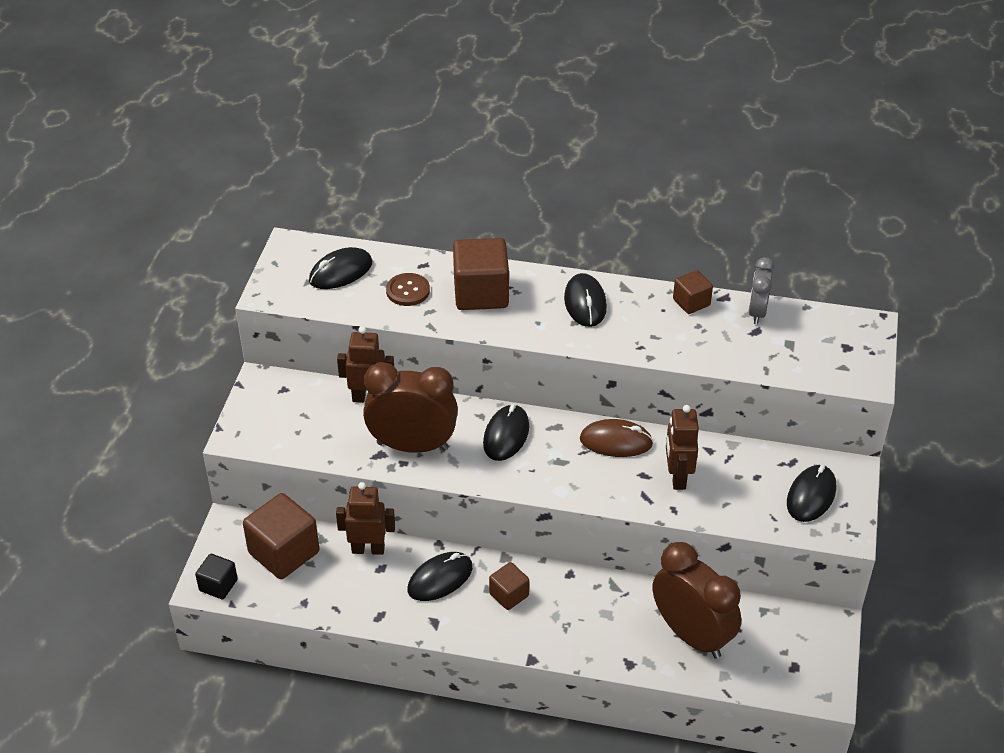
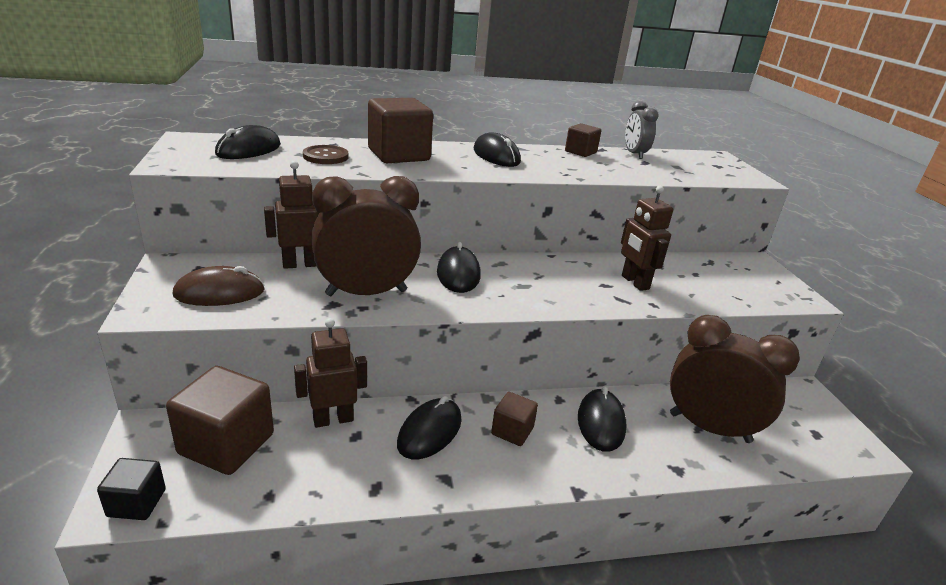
camera: 25 degrees left, 15 degrees down
(616, 441) = (561, 266): brown mouse -> brown mouse (219, 293)
(811, 496) = (749, 279): black mouse -> black mouse (601, 423)

